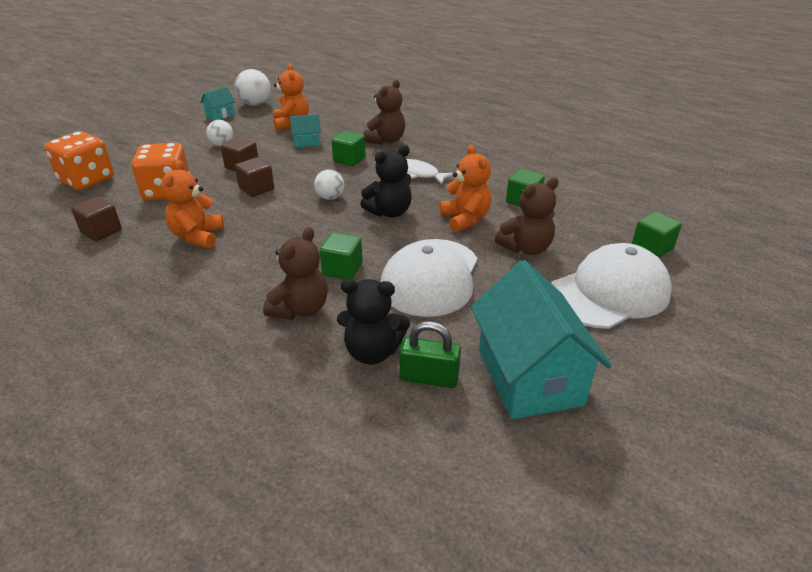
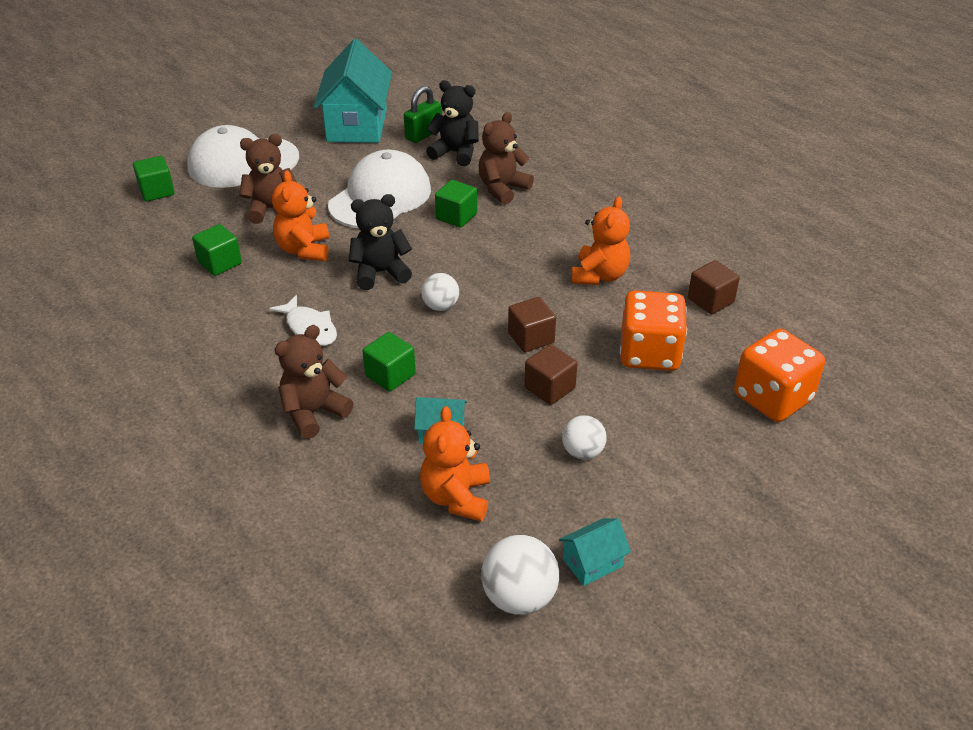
camera: 165 degrees left, 5 degrees up
(429, 377) = (423, 134): green padlock -> green padlock turned 75 degrees counterclockwise

